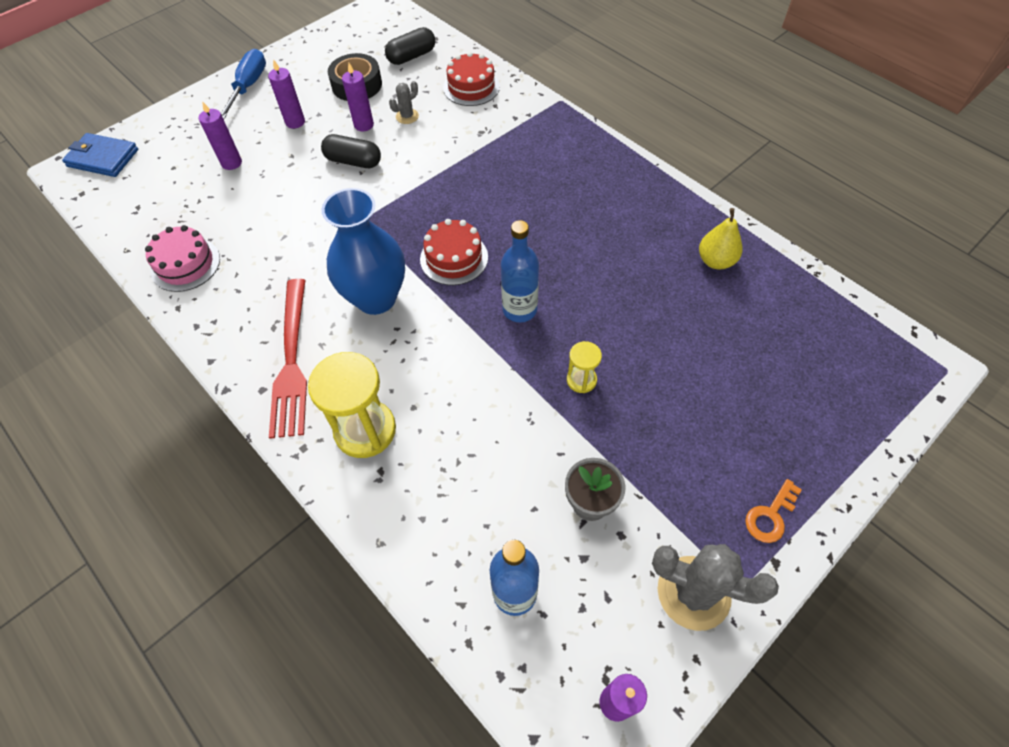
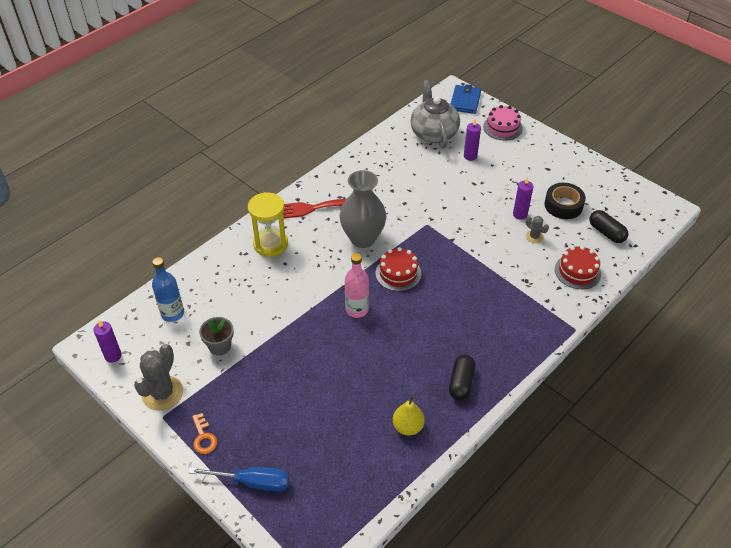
camera: 85 degrees right, 10 degrees down
(163, 200) = (433, 133): none -> grey teapot
(185, 264) = (383, 153): pink cake -> pink cake (502, 127)
(248, 87) = (547, 150): blue screwdriver -> blue screwdriver (252, 482)
(295, 122) = (515, 179): purple candle -> none
(353, 161) = (481, 213): black capsule -> black capsule (461, 383)
(376, 298) = (363, 238): blue vase -> grey vase
(519, 309) = (357, 309): blue bottle -> pink bottle
(581, 380) = (302, 342): yellow hourglass -> none
(770, 515) = (203, 437): orange key -> orange key turned 150 degrees counterclockwise

